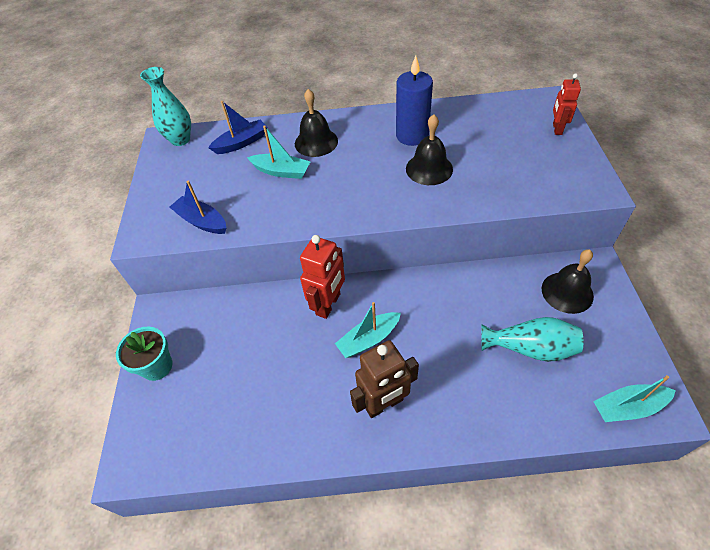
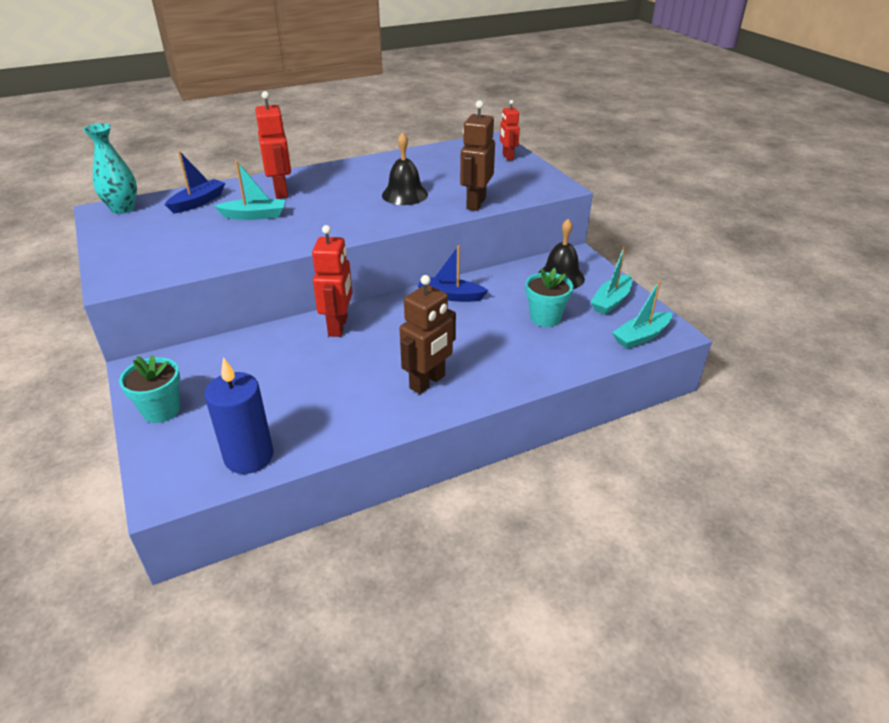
camera: 25 degrees left, 15 degrees down
(202, 221) = (182, 261): blue boat -> blue boat (450, 296)
(316, 142) = (281, 192): black bell -> red robot
(368, 339) = (391, 342): turquoise boat -> turquoise boat (611, 301)
(412, 135) = (377, 176): blue candle -> blue candle (249, 456)
(497, 197) = (475, 203): none -> brown robot
(530, 348) = (545, 318): turquoise vase -> turquoise flower pot

